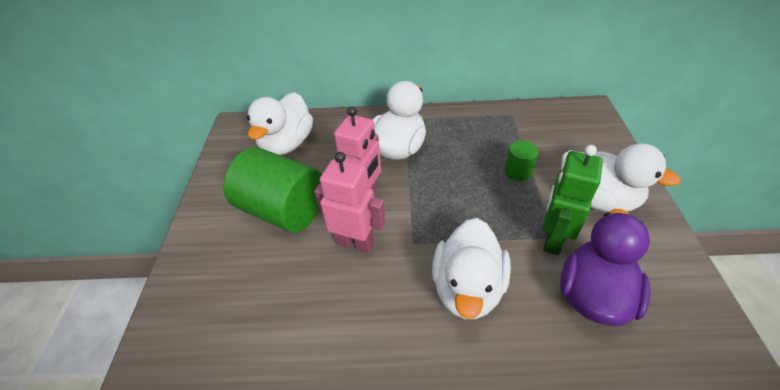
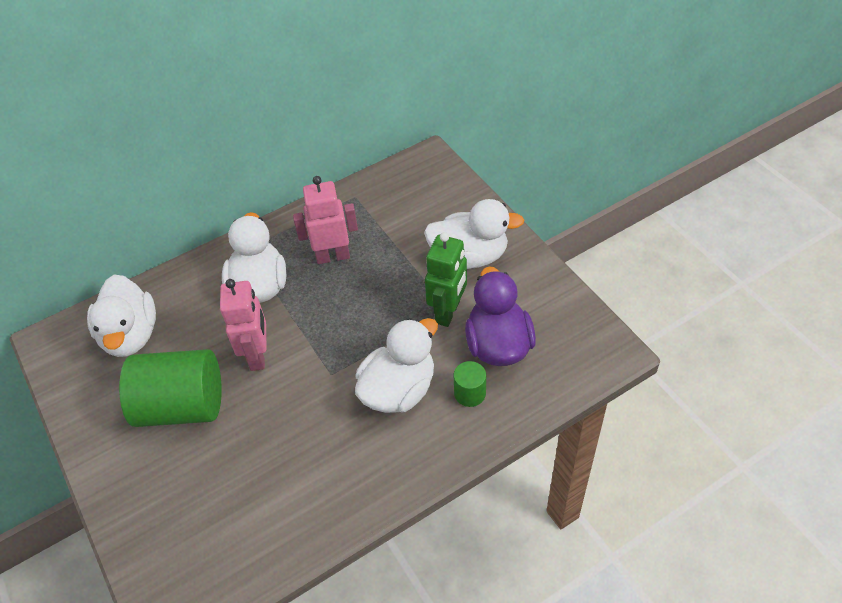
camera: 30 degrees left, 5 degrees up
(355, 243) = (277, 401): pink robot -> pink robot (333, 256)
(467, 288) = (398, 390): white duck -> white duck turned 120 degrees counterclockwise
(518, 172) = (390, 259): green cylinder -> green cylinder (470, 393)
(552, 239) = (448, 312): green robot -> green robot turned 150 degrees counterclockwise

